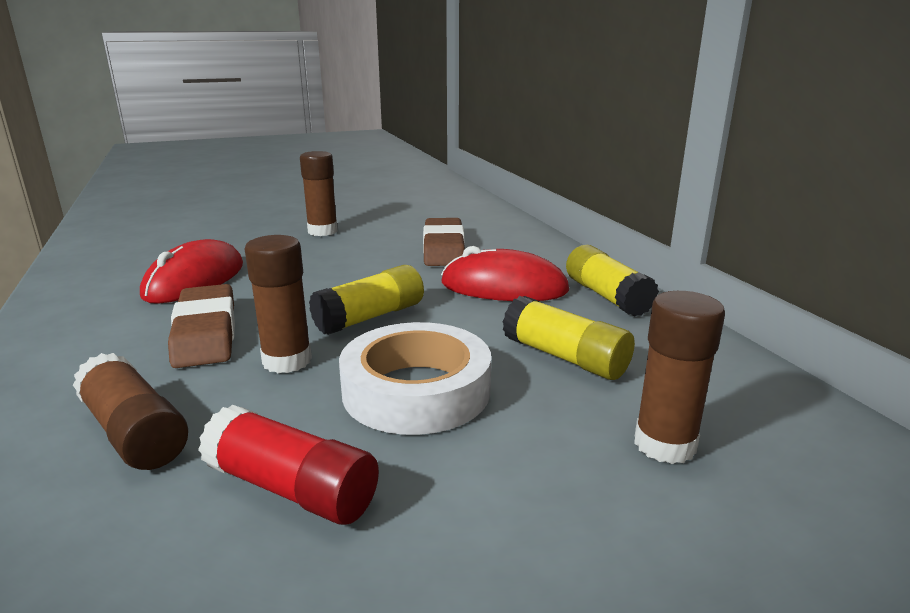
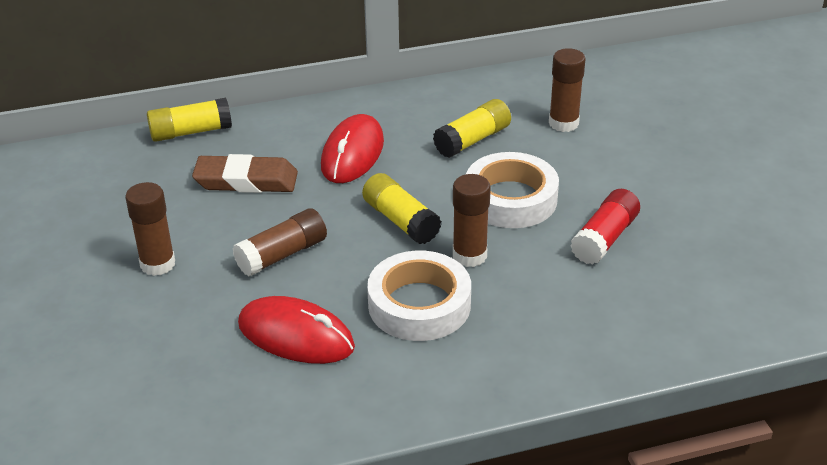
camera: 85 degrees left, 15 degrees up
(134, 433) = (557, 307): brown glue stick -> brown glue stick (282, 255)
(205, 333) = (419, 304): brown eraser -> white tape
(607, 296) = (379, 110): yellow glue stick -> yellow glue stick (191, 132)

